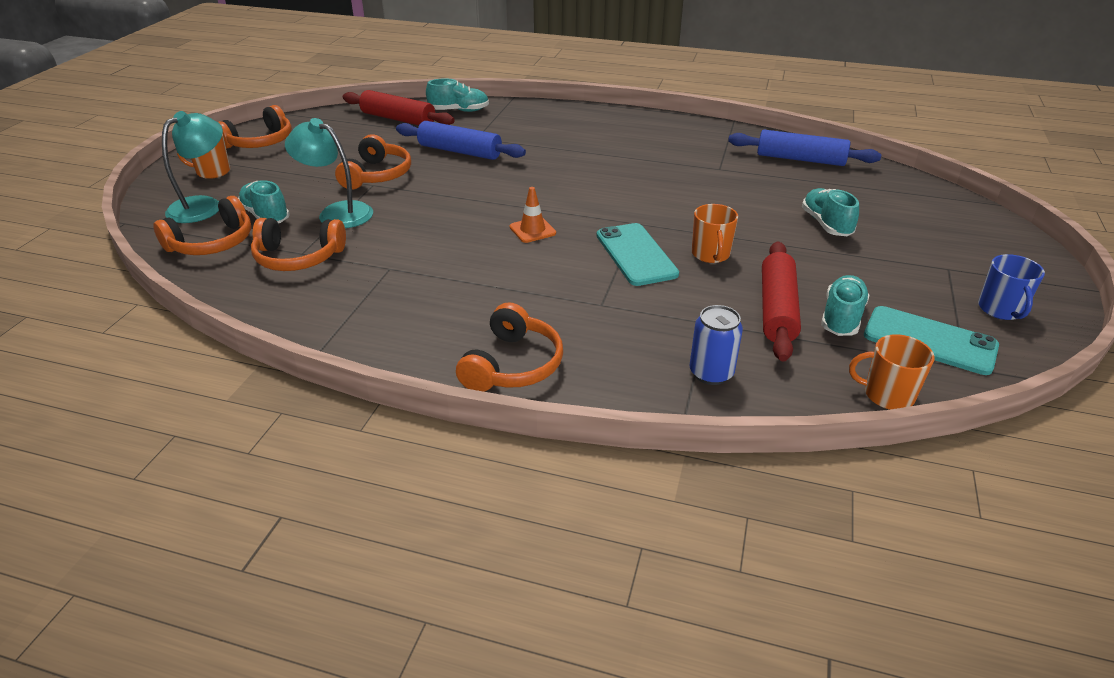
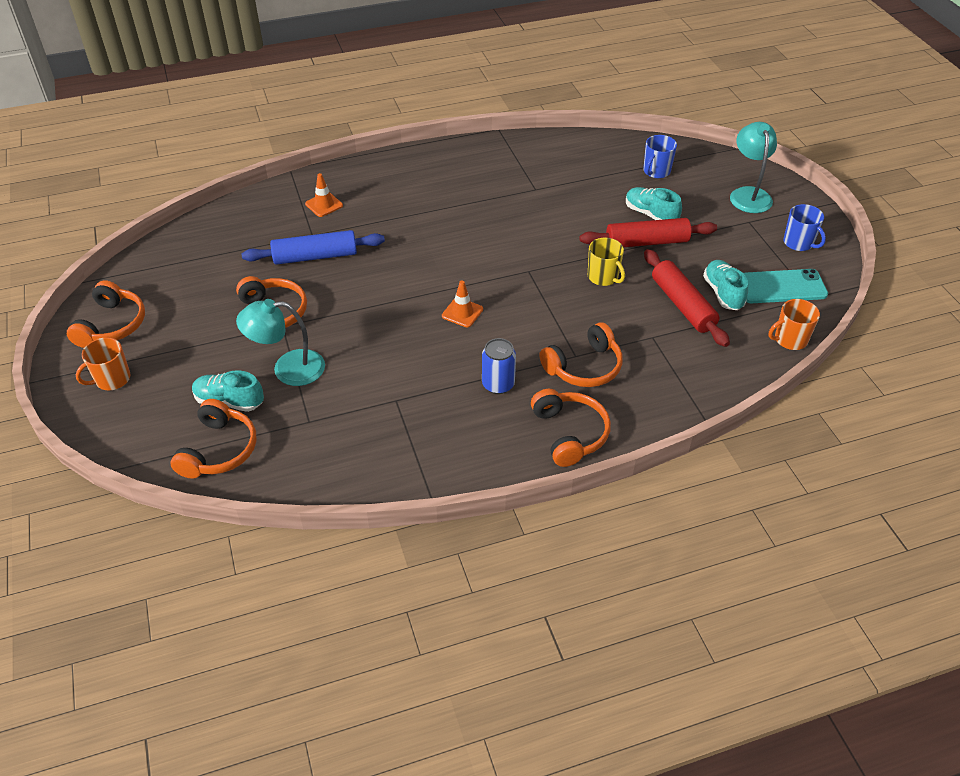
camera: 35 degrees left, 10 degrees up
(203, 205) = (156, 418): turquoise lamp -> turquoise lamp (748, 194)
(298, 257) = (311, 426): orange headphones -> orange headphones (584, 367)
(398, 119) = (214, 241): red rolling pin -> red rolling pin (646, 242)
(459, 111) = (260, 208): turquoise shoe -> none
(512, 123) = (324, 205): none -> orange traffic cone
(636, 254) = (556, 301): turquoise phone -> none
(710, 254) = (603, 277): orange mug -> yellow mug
(711, 373) = (688, 375): blue can -> blue can (498, 384)
(800, 159) = (582, 155): blue rolling pin -> none
(873, 194) = (656, 171): none -> blue mug

